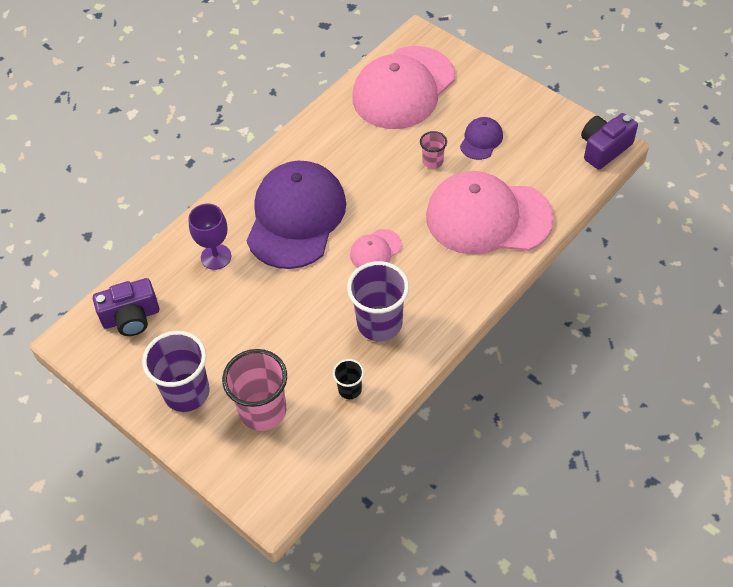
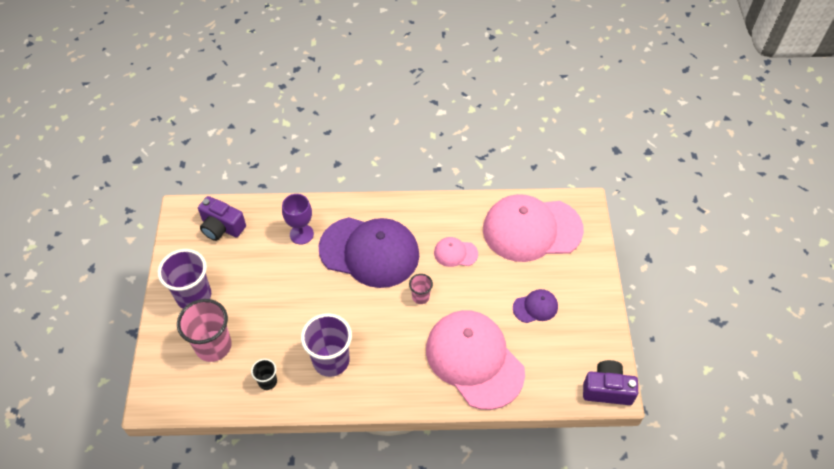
camera: 45 degrees right, 0 degrees up
(296, 217) = (369, 252): purple cap -> purple cap turned 45 degrees clockwise
(375, 250) = (385, 315): pink cap -> pink cap (455, 253)
(433, 161) = (488, 292): pink cup -> pink cup (420, 297)

